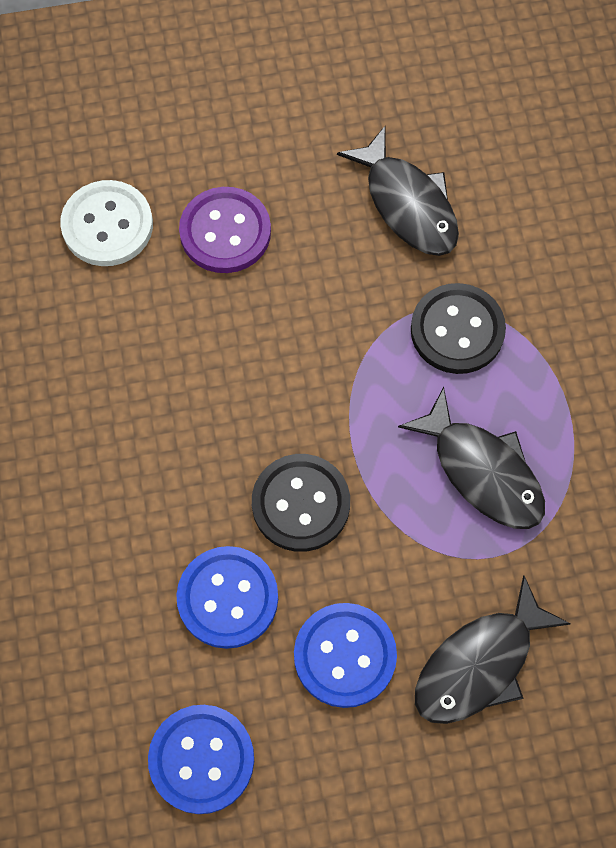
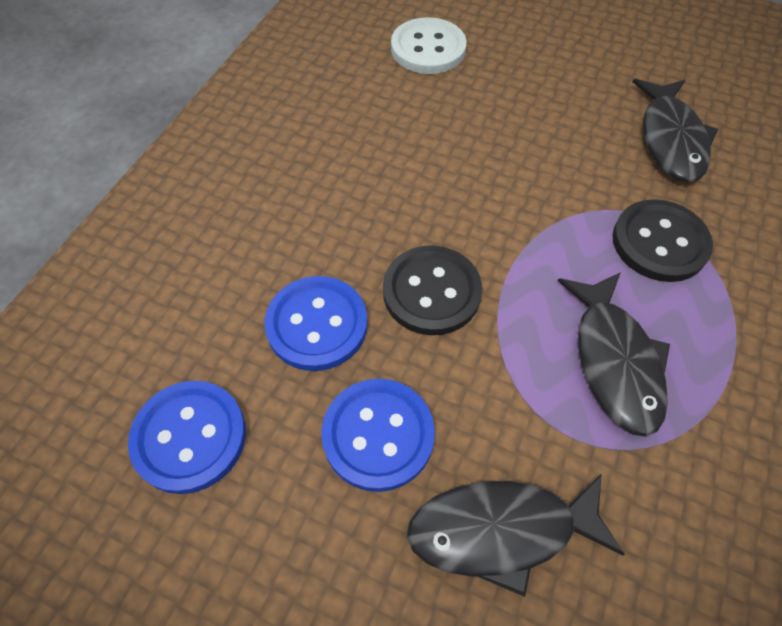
camera: 35 degrees right, 10 degrees down
(225, 232) = (510, 90): purple button -> none

